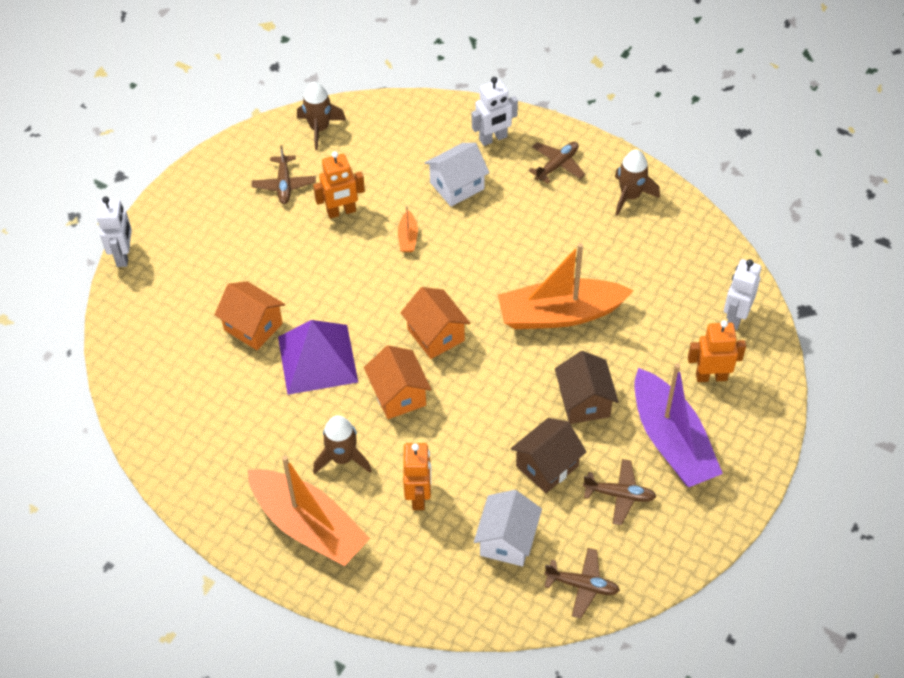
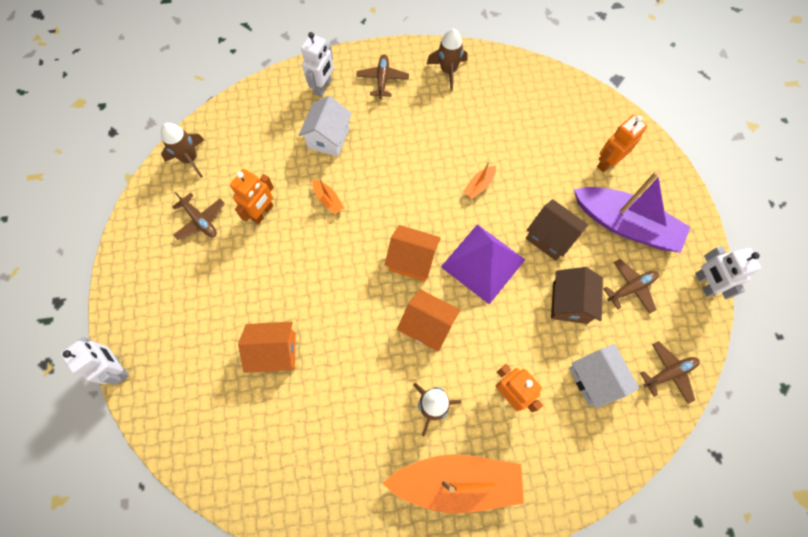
camera: 40 degrees left, 15 degrees up
(317, 359) = (346, 341): purple pyramid -> purple pyramid (483, 263)
(560, 314) = (479, 185): orange boat -> orange boat, size x0.40
(735, 317) = (584, 111): white robot -> white robot (704, 284)

